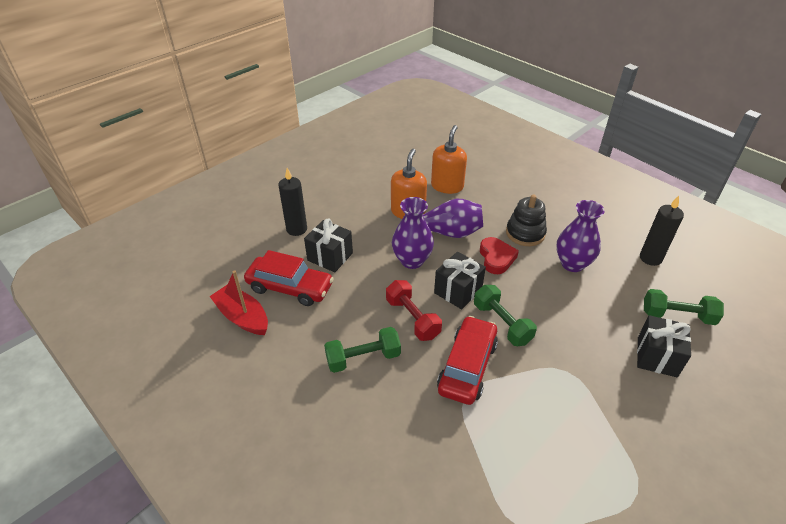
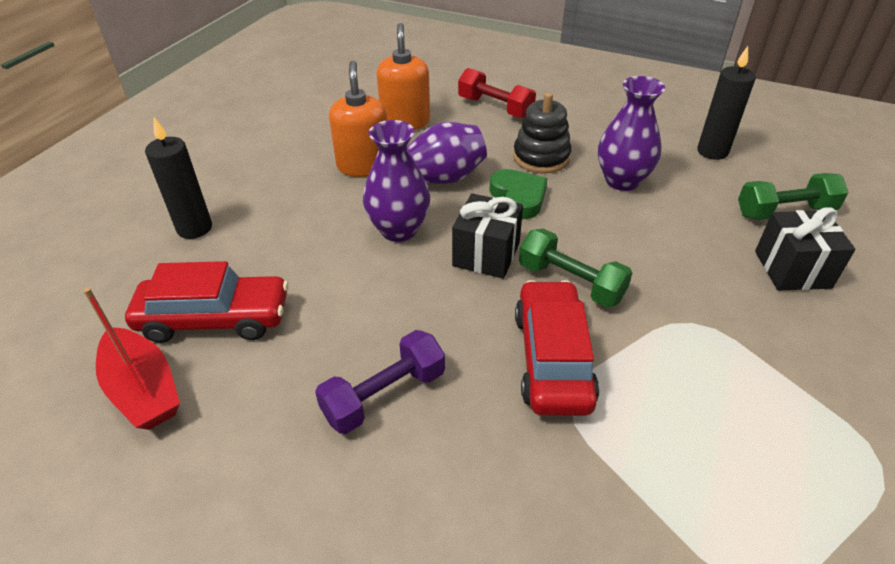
camera: 20 degrees left, 0 degrees up
(242, 317) = (143, 390): red boat -> red boat turned 150 degrees counterclockwise
(330, 257) = (266, 255): black gift -> none
(363, 358) = (384, 395): green dumbbell -> purple dumbbell
(412, 318) = (436, 311): red dumbbell -> red dumbbell (495, 108)
(496, 258) = (518, 197): red heart -> green heart

